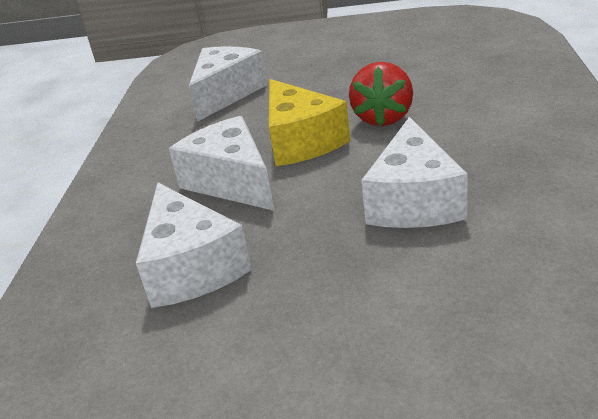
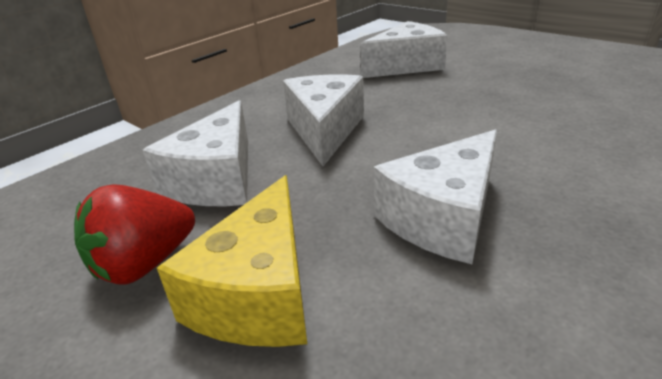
camera: 35 degrees right, 0 degrees up
(301, 141) = (414, 121): yellow cheese -> yellow cheese (258, 293)
(383, 118) = (508, 131): red strawberry -> red strawberry (144, 264)

